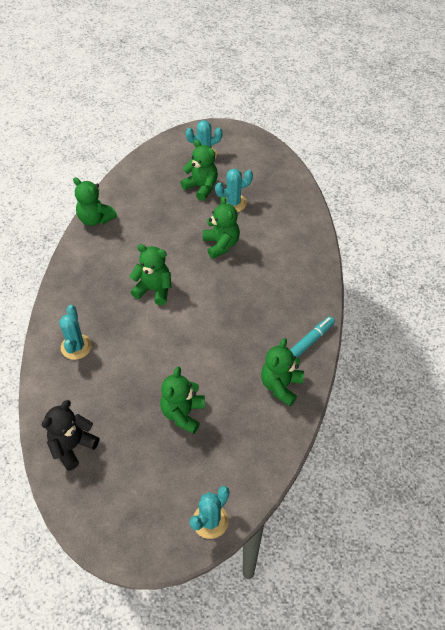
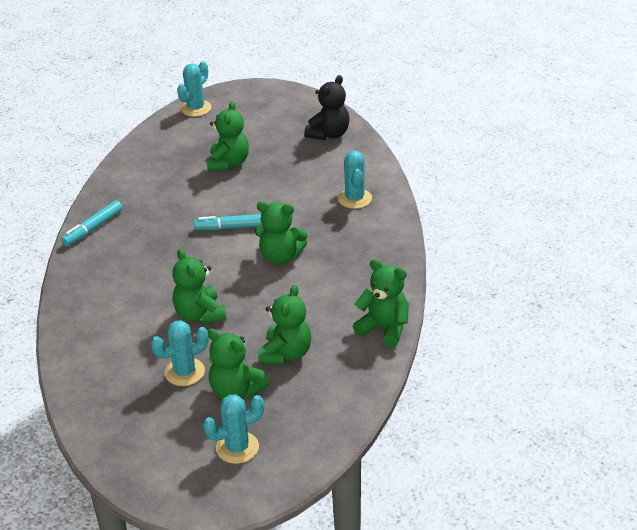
camera: 175 degrees right, 15 degrees down
(188, 327) = (232, 227): none -> turquoise marker
(281, 386) = (129, 191): green teddy bear -> green teddy bear (286, 354)

